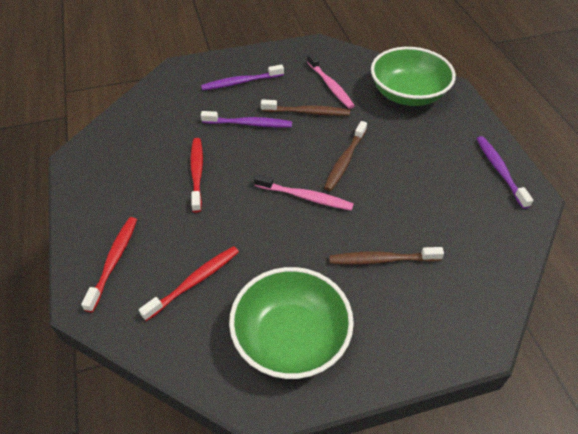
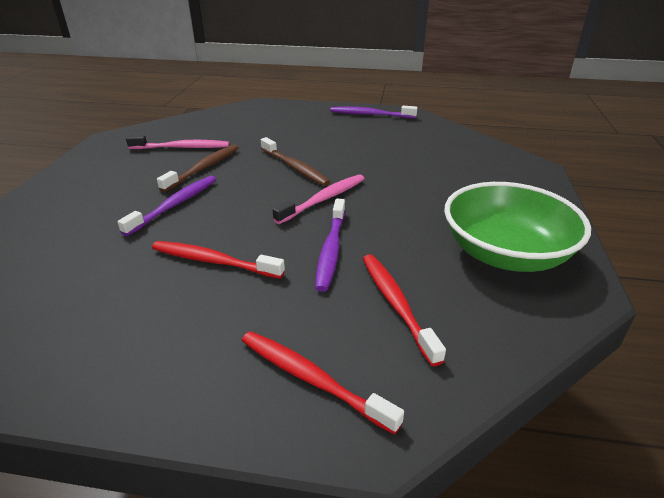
camera: 65 degrees left, 15 degrees down
(241, 82) = (95, 193): purple toothbrush -> purple toothbrush (331, 249)
(382, 260) = (432, 183): brown toothbrush -> none
(408, 94) = (244, 120): green bowl -> none

